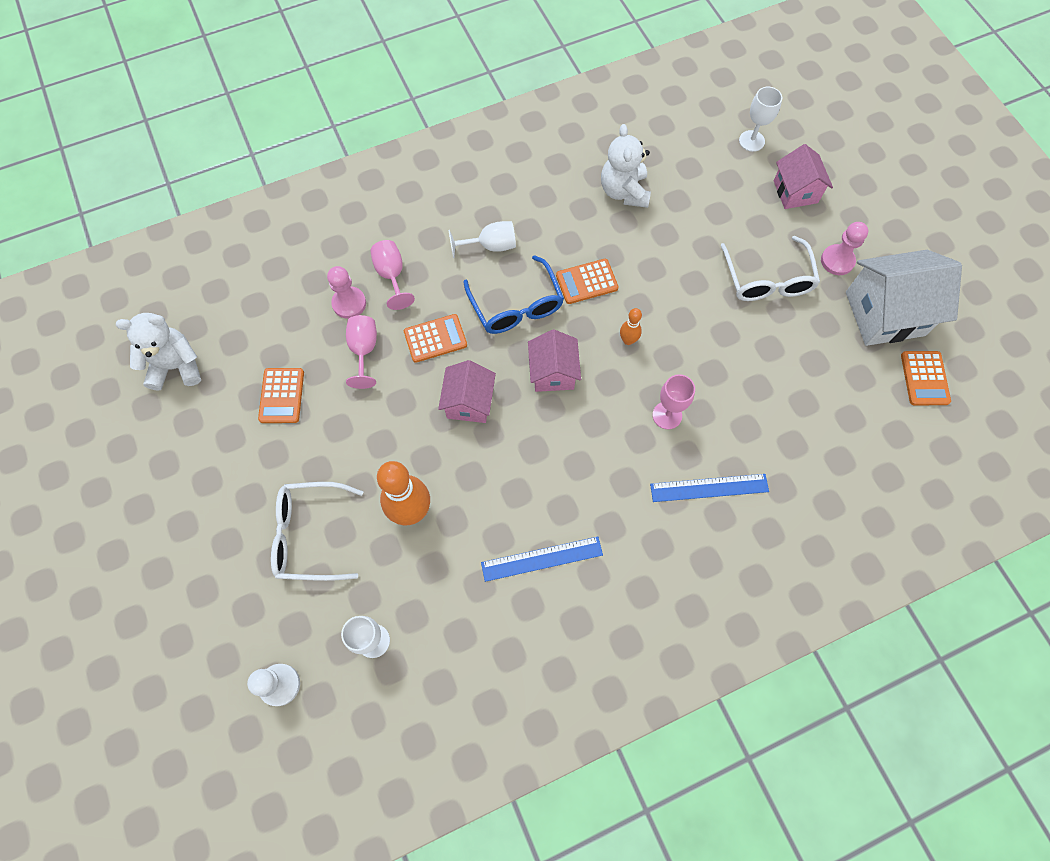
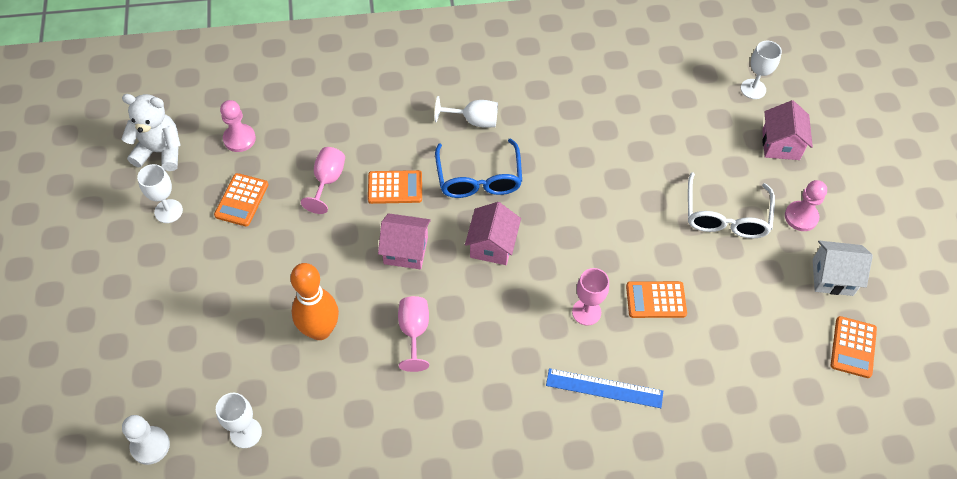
camera: 15 degrees right, 10 degrees down
(208, 429) = (168, 211): none -> white goblet
(309, 535) = (222, 325): white glasses -> none
(349, 303) = (329, 137): pink pawn -> pink pawn (239, 139)
(391, 275) = (375, 123): pink goblet -> pink goblet (414, 331)
(469, 402) = (406, 250): pink house -> pink house turned 75 degrees clockwise
(542, 558) = (424, 406): blue ruler -> none
(587, 282) = (551, 174): orange calculator -> orange calculator (656, 300)
(624, 191) = (614, 104): white teddy bear -> none
(628, 340) = (572, 235): orange bowling pin -> none
(884, 313) = (832, 277): white house -> white house, size x0.60

